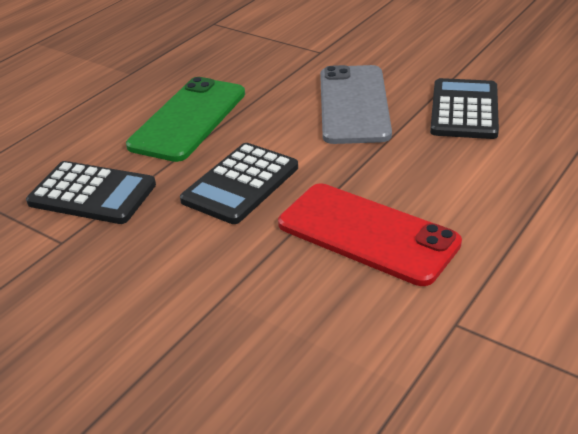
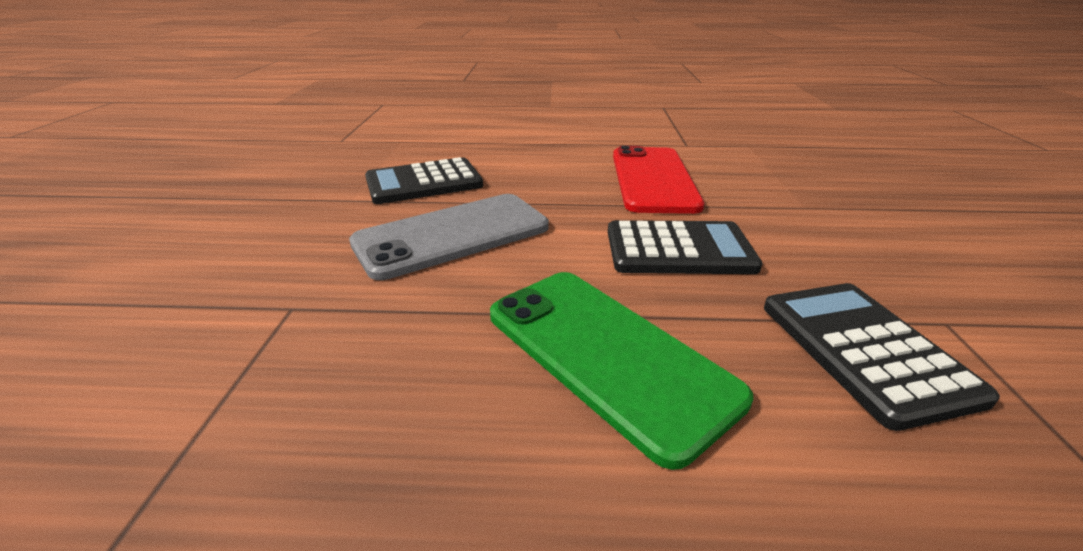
camera: 125 degrees left, 5 degrees down
(188, 119) = (606, 354): green phone -> green phone turned 60 degrees clockwise

